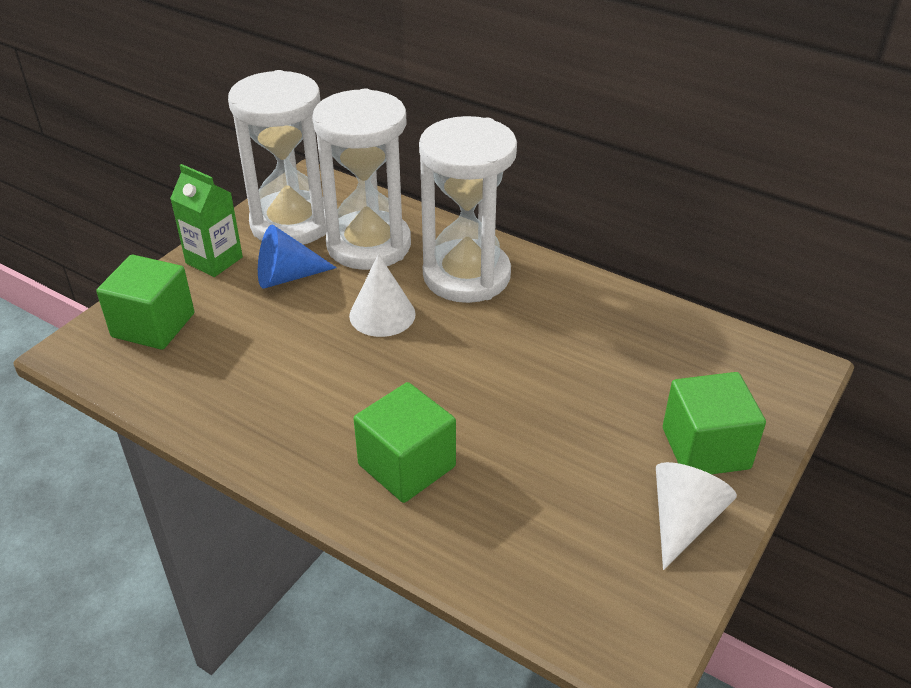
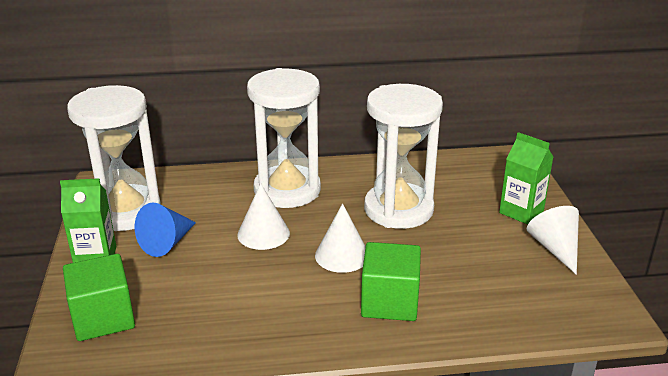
camera: 40 degrees left, 10 degrees down
(369, 245) = (200, 201): white hourglass -> white hourglass (398, 209)
(427, 383) = (342, 255): none -> white cone
(705, 448) = (521, 212): green cube -> green carton

